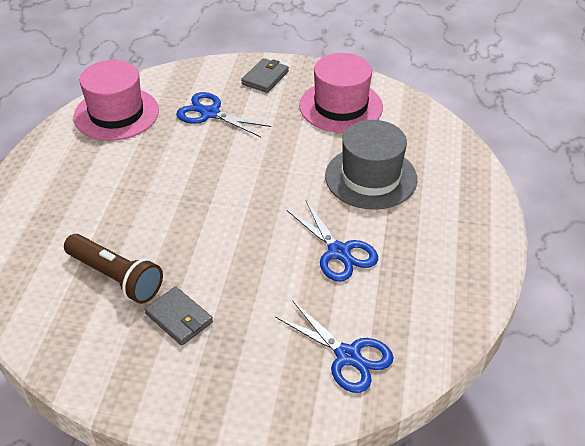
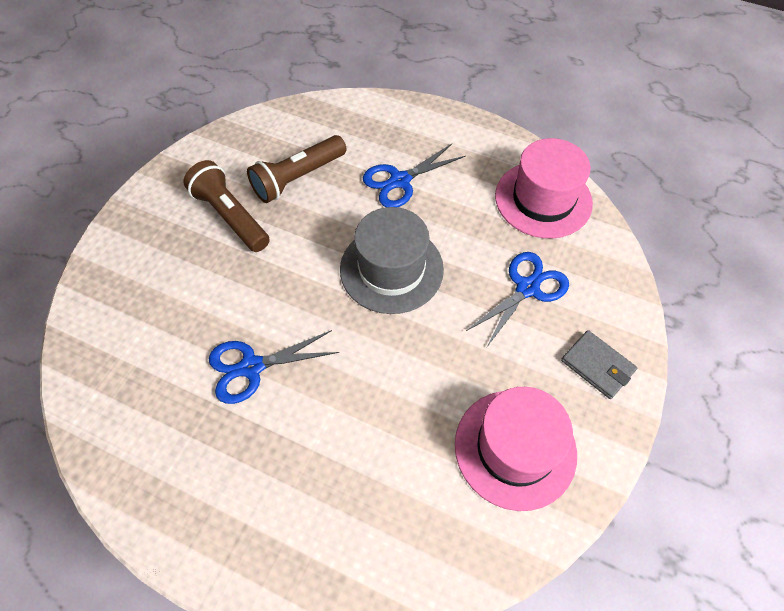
camera: 105 degrees right, 15 degrees up
(179, 318) = (231, 216): grey wallet -> brown flashlight
(348, 356) = (122, 337): blue scissors -> blue scissors (400, 181)
(371, 177) = (358, 441): grey hat -> grey hat (391, 269)

